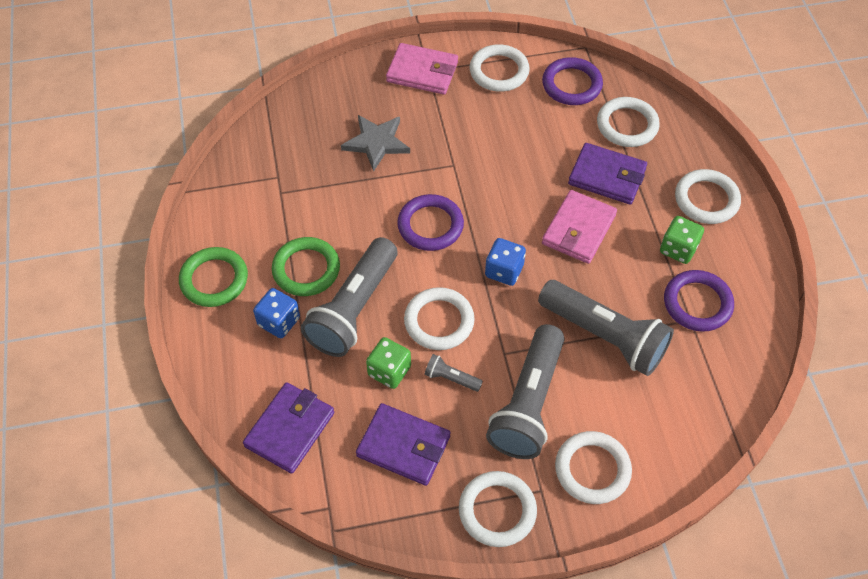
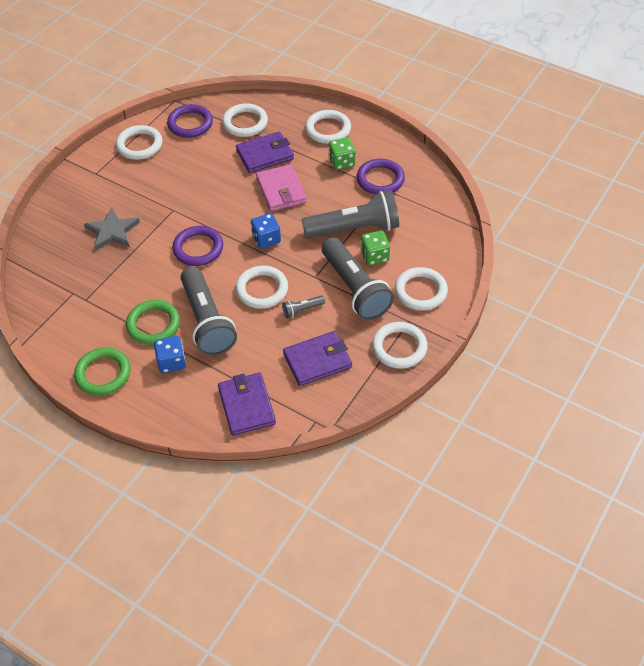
camera: 45 degrees left, 5 degrees down
(389, 371) = (265, 334): green dice -> green dice (374, 256)
(422, 72) = (93, 176): pink wallet -> none

